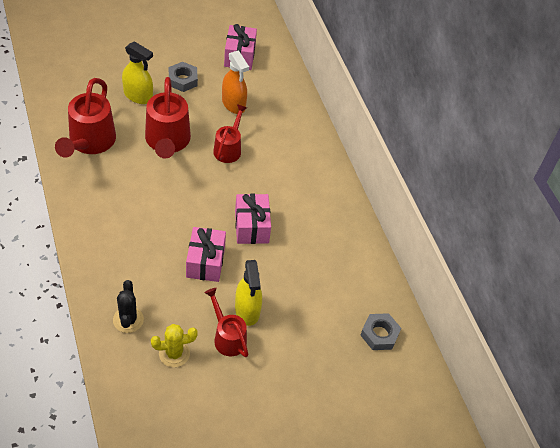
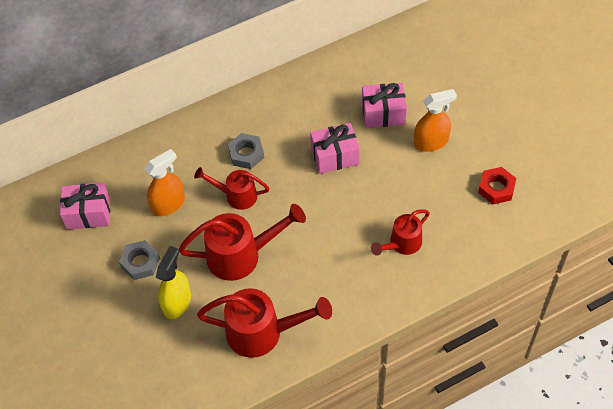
camera: 90 degrees left, 5 degrees up
(128, 320) = (475, 233): black cactus -> none
(174, 353) = (496, 188): yellow cactus -> red nut
(205, 262) = (389, 185): pink gift -> pink gift (383, 113)
(227, 337) = (464, 151): red watering can -> red watering can (402, 244)
(247, 310) = (431, 142): yellow spray bottle -> orange spray bottle
(379, 334) = (421, 44): grey nut -> grey nut (246, 154)

